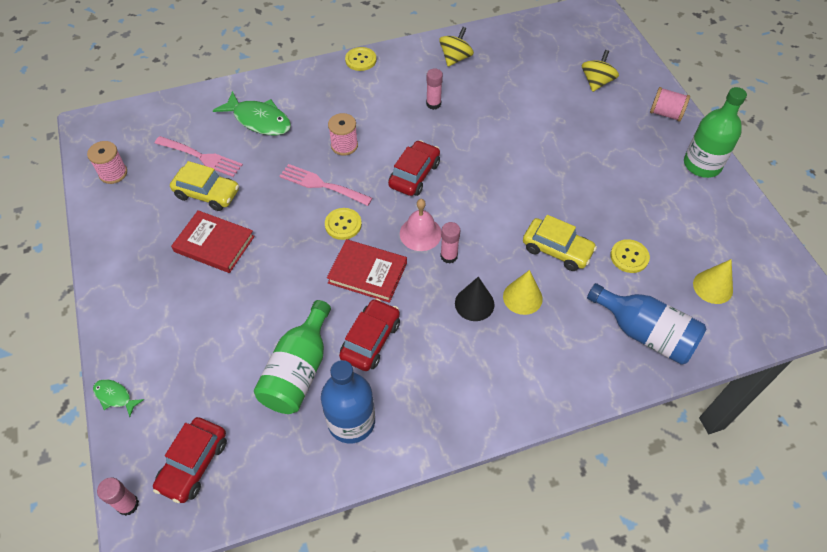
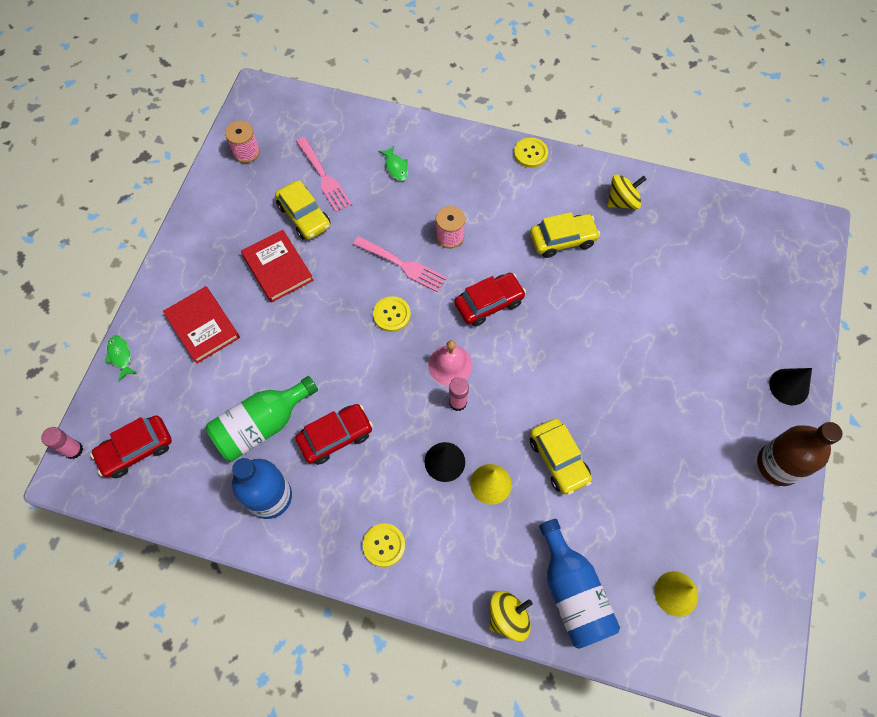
camera: 35 degrees right, 10 degrees up
(259, 120) = (396, 167): green fish -> green fish, size x0.51
(322, 185) = (402, 265): pink fork -> pink fork turned 150 degrees clockwise
(367, 273) = (378, 373): red book -> red book (203, 326)
(433, 104) = (562, 240): pink glue stick -> yellow car
(596, 82) = (745, 309): yellow spinning top -> yellow spinning top (508, 617)
(629, 257) = (620, 511): yellow button -> yellow button (384, 545)
(665, 113) = (789, 386): pink spool -> black cone
(702, 165) = (778, 465): green bottle -> brown bottle

